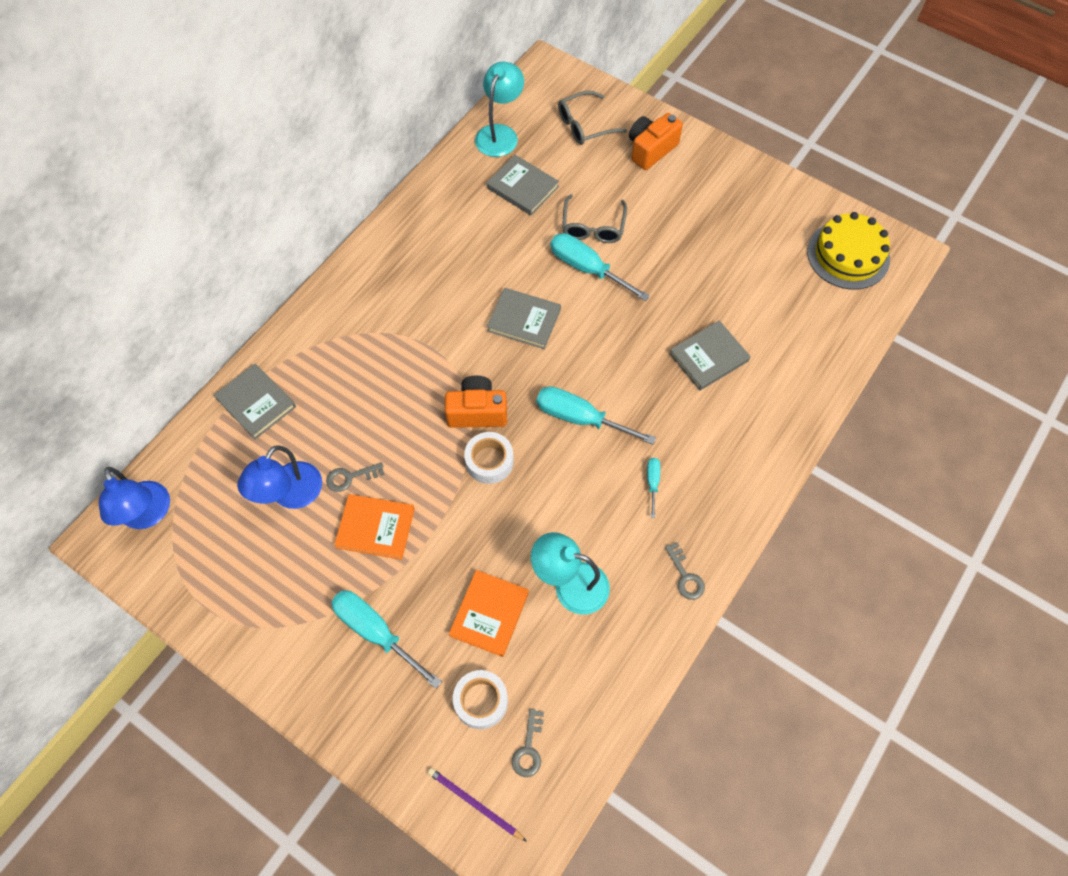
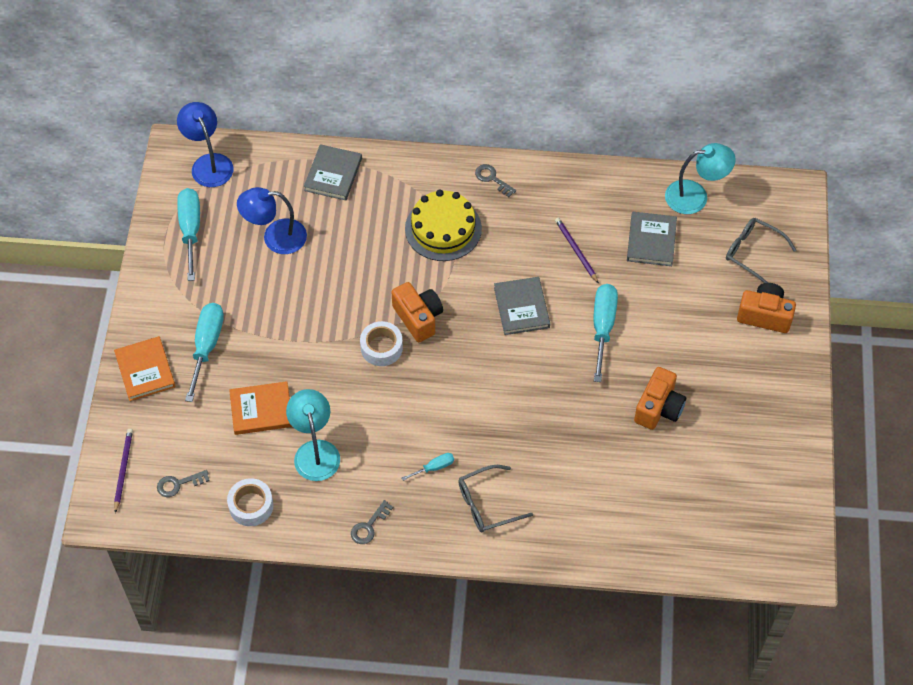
camera: 60 degrees right, 5 degrees down
(147, 515) = (209, 163): blue lamp -> blue lamp turned 120 degrees clockwise
(350, 477) = (312, 266): grey key -> grey key (492, 179)
(375, 528) = (283, 303): orange book -> orange book (145, 370)
(481, 701) = (195, 437): white tape -> white tape (251, 506)
(493, 247) = (576, 250): none -> purple pencil
(580, 418) = (458, 390): turquoise screwdriver -> turquoise screwdriver (191, 230)
(593, 227) = (648, 311): grey glasses -> grey glasses (487, 504)
(695, 270) = (658, 408): none -> orange camera
(709, 357) = (577, 456): grey book -> none
(848, 255) = (762, 521): yellow cake -> yellow cake (443, 228)

